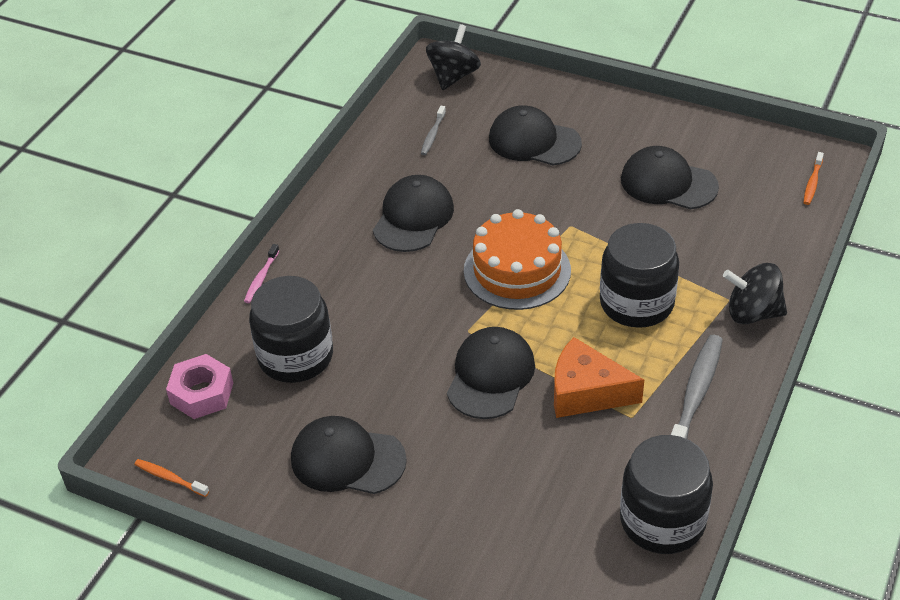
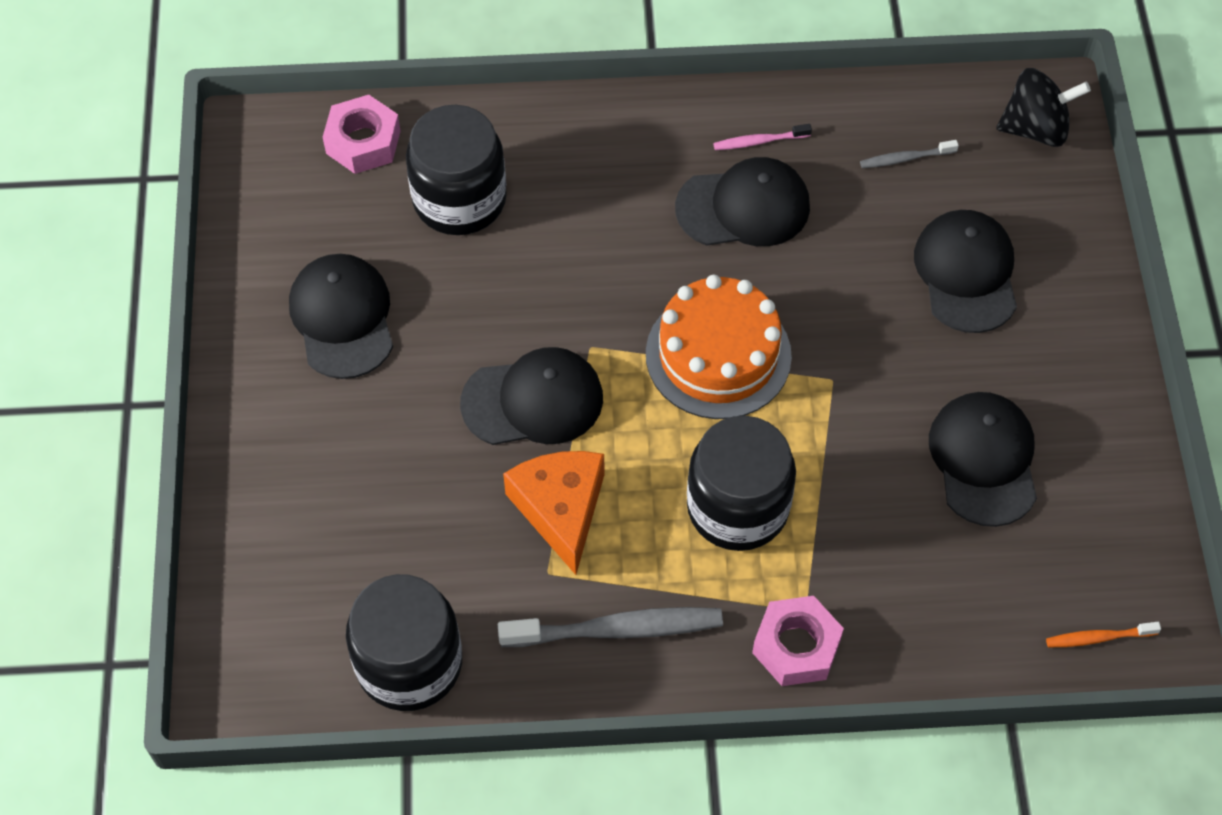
camera: 60 degrees right, 15 degrees up
(170, 478) = (240, 174): orange toothbrush -> none
(261, 278) = (557, 108): pink toothbrush -> pink toothbrush (759, 141)
(752, 313) = (796, 646): black spinning top -> pink nut

